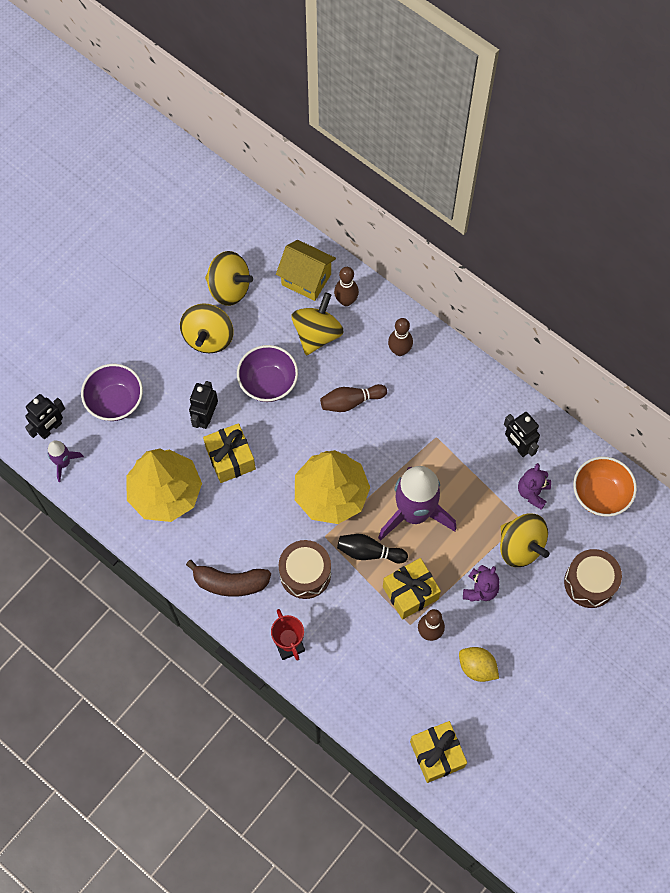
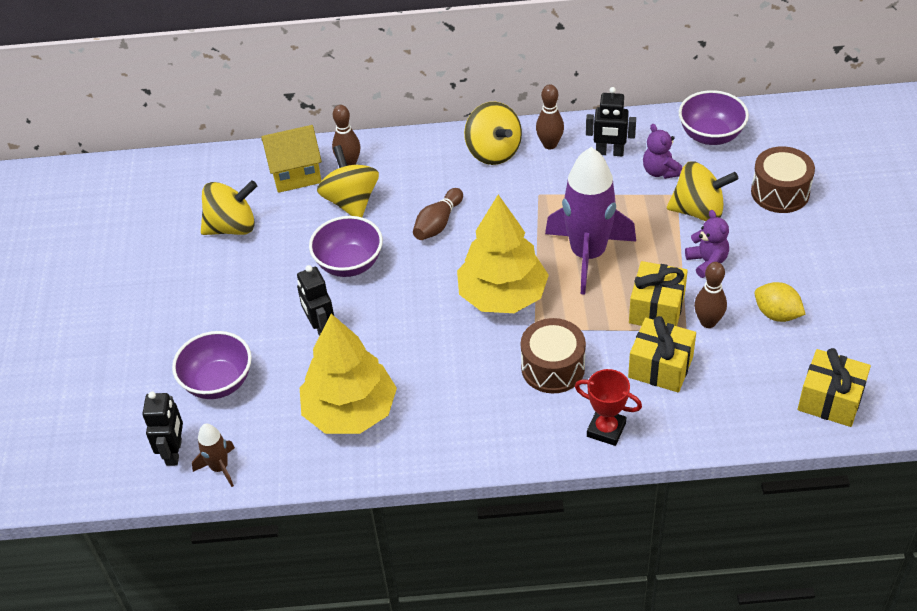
camera: 40 degrees left, 20 degrees down
(64, 463) = (220, 468): purple rocket -> brown rocket
(208, 337) = (254, 273): yellow spinning top -> yellow spinning top (493, 152)
(230, 458) = (381, 340): yellow gift -> yellow gift (660, 367)
(230, 583) = (495, 428): brown banana -> none
(369, 552) = (586, 309): black bowling pin -> none
(399, 350) = (435, 163): brown bowling pin -> brown bowling pin (550, 144)
(477, 667) = (776, 314): yellow lemon -> yellow lemon turned 45 degrees clockwise
(600, 494) = (710, 135): orange bowl -> purple bowl

